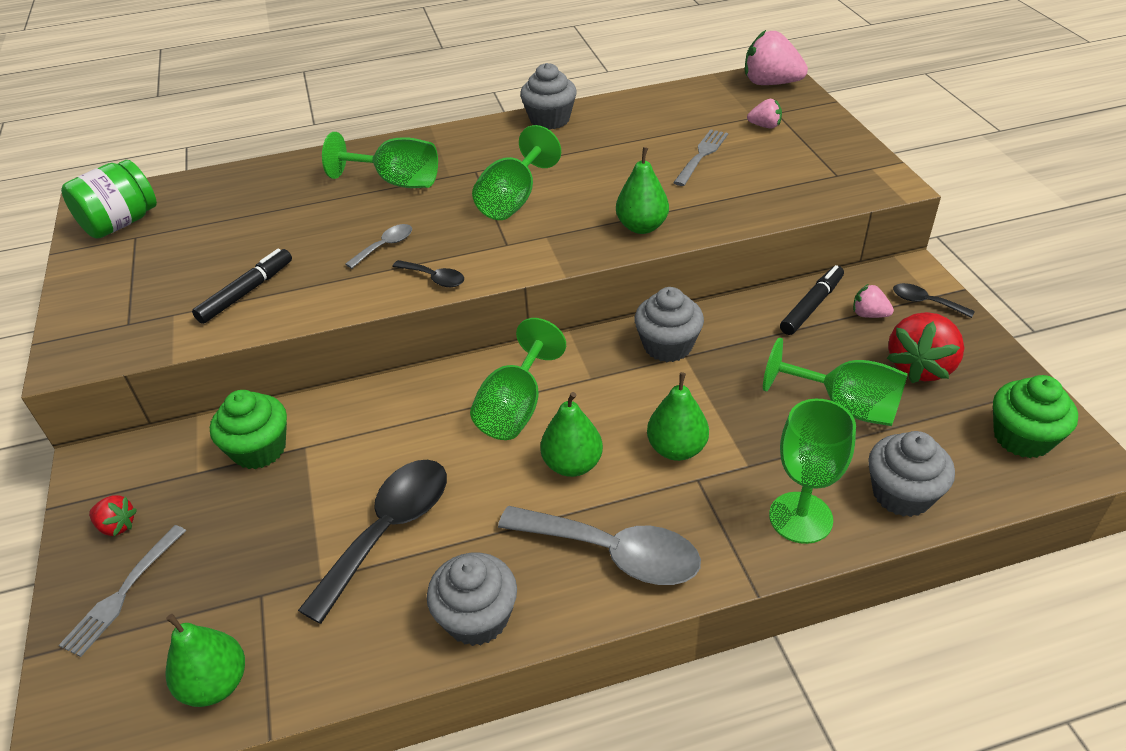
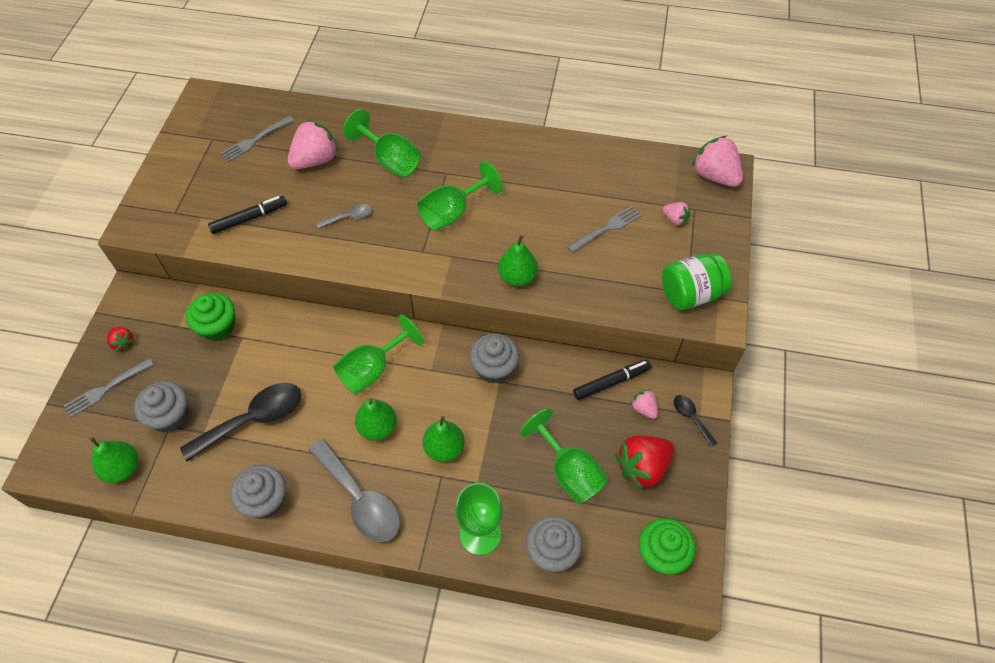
camera: 25 degrees right, 15 degrees up
(121, 223) = (210, 122): green jar -> green jar (690, 294)
(199, 219) = (255, 140): none -> grey fork
(297, 211) = (315, 160): none -> pink strawberry
(434, 278) = (361, 260): black spoon -> none
(550, 119) = (528, 143): grey cupcake -> grey cupcake (170, 416)

